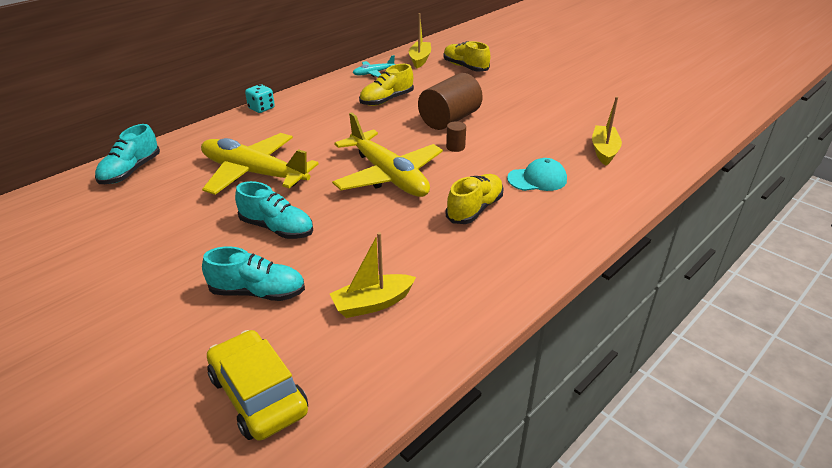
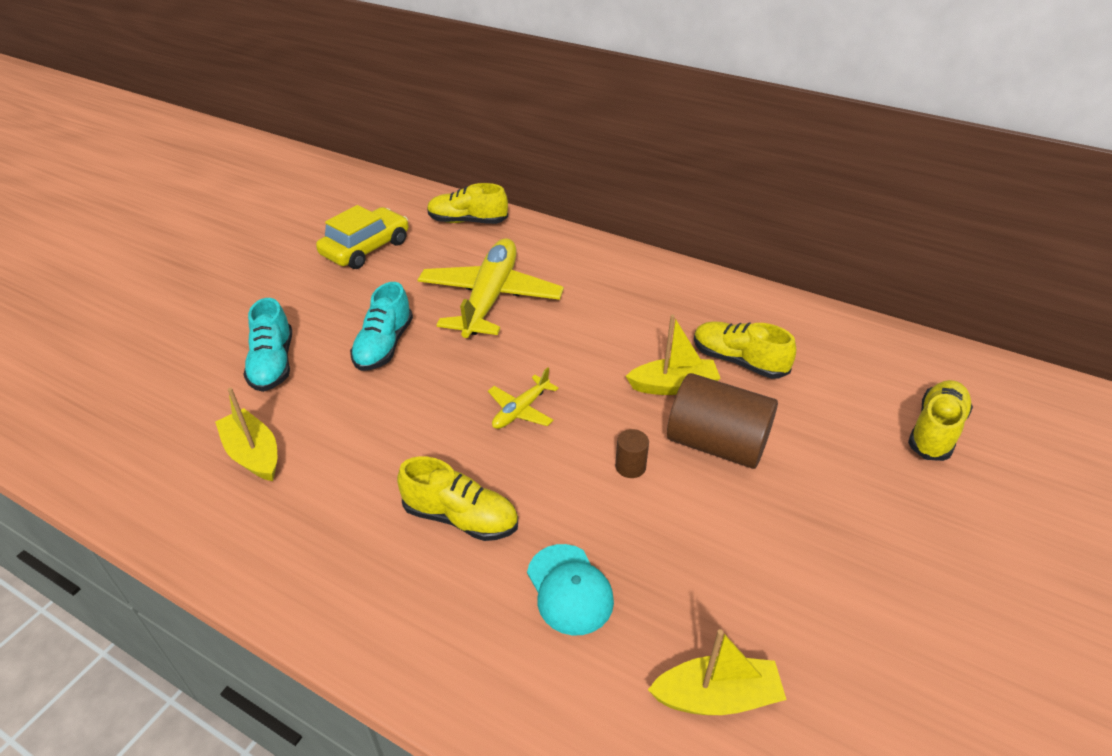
camera: 75 degrees right, 5 degrees up
(130, 171) = (467, 221): turquoise shoe -> yellow shoe
(258, 394) = (130, 405): yellow car -> yellow car (366, 248)
(261, 108) = (644, 260): turquoise dice -> none
(373, 73) = (820, 328): turquoise plane -> none
(388, 176) = (521, 410): yellow plane -> yellow plane, size x0.45
(420, 59) = (916, 367): yellow boat -> yellow boat (673, 386)

